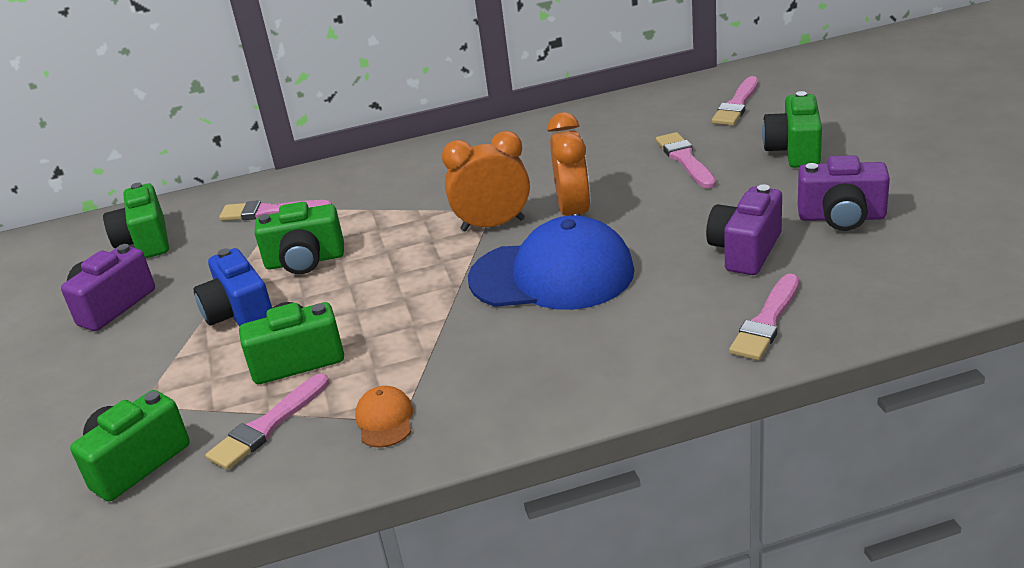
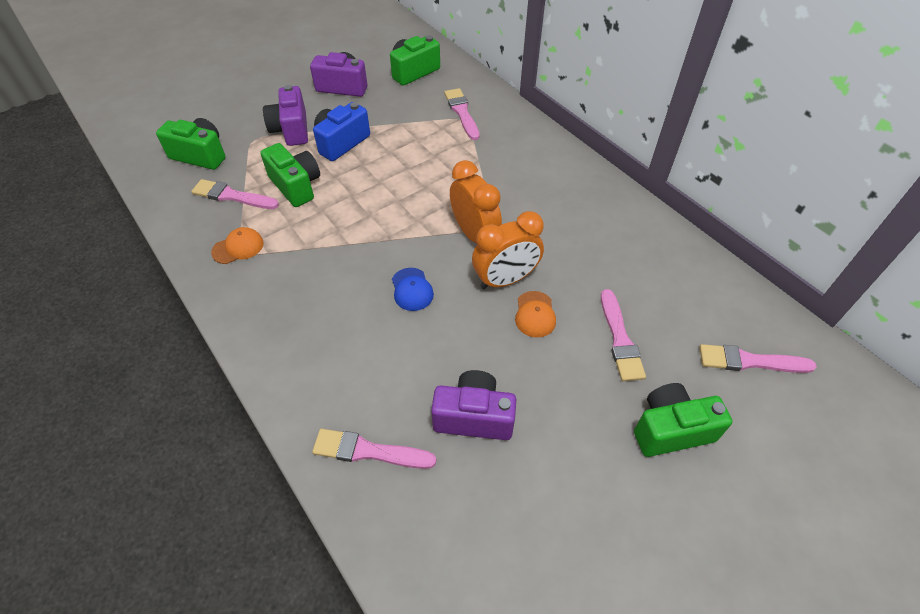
camera: 65 degrees right, 20 degrees up
(305, 261) = (405, 150): green camera -> none
(552, 275) = (412, 289): blue cap -> blue cap, size x0.42
(631, 200) = (535, 314): none -> orange cap
(685, 159) = (620, 339): pink brush -> pink brush turned 120 degrees clockwise
(841, 217) = (551, 491): purple camera -> purple camera (291, 130)

